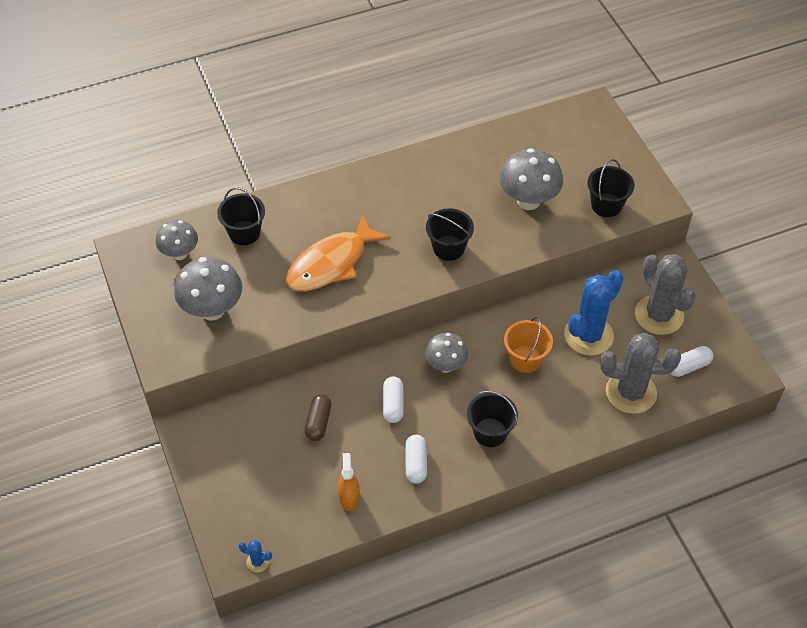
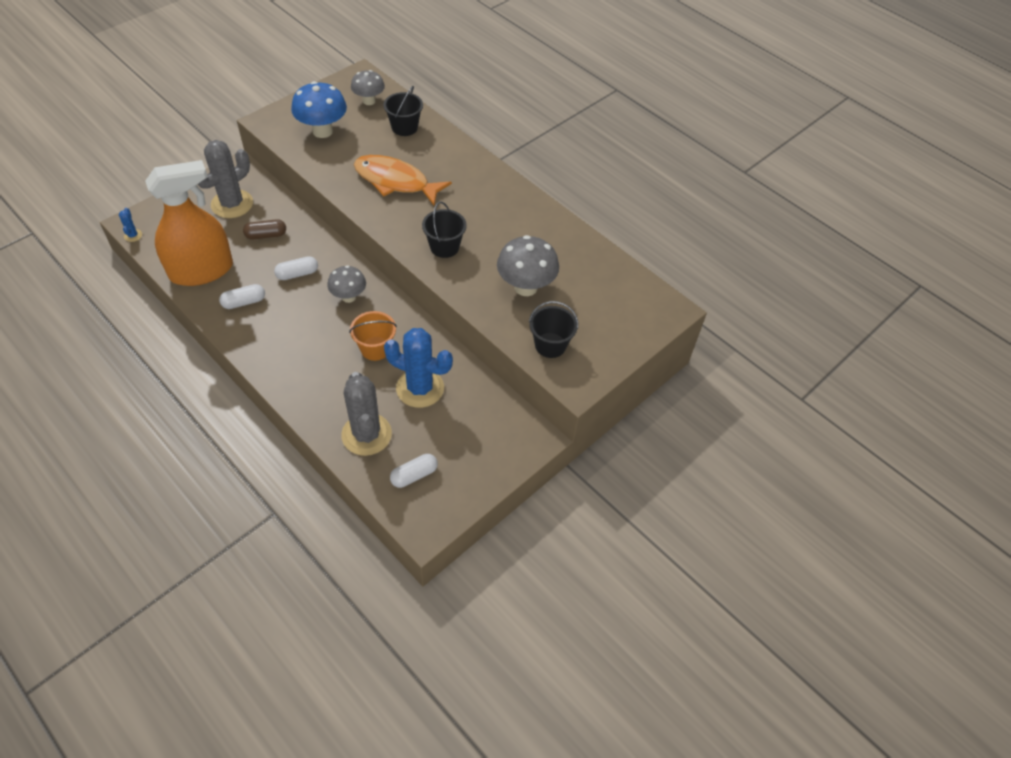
camera: 65 degrees right, 0 degrees up
(212, 310) = (322, 131): grey mushroom -> blue mushroom
(349, 497) = (201, 270): orange spray bottle -> orange spray bottle, size x2.46
(490, 432) = (289, 342): black bucket -> none
(659, 315) = (467, 438): grey cactus -> grey cactus (232, 204)
(688, 366) = (414, 475): white capsule -> white capsule turned 75 degrees counterclockwise

